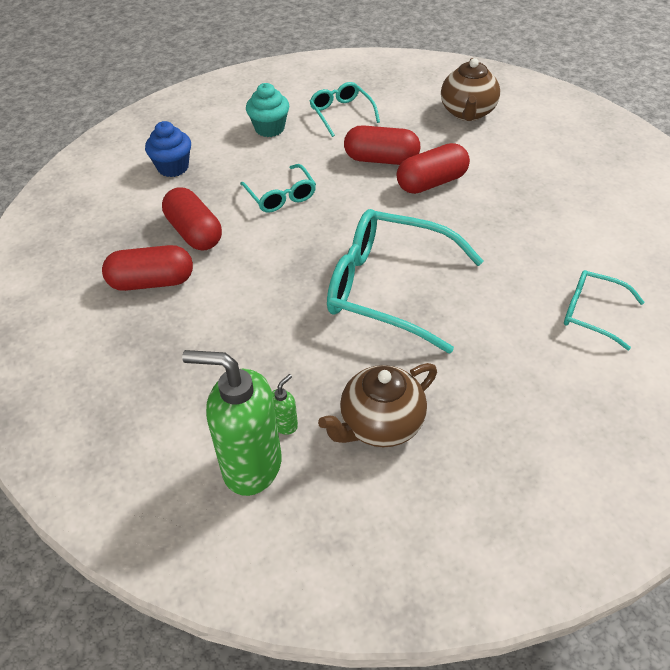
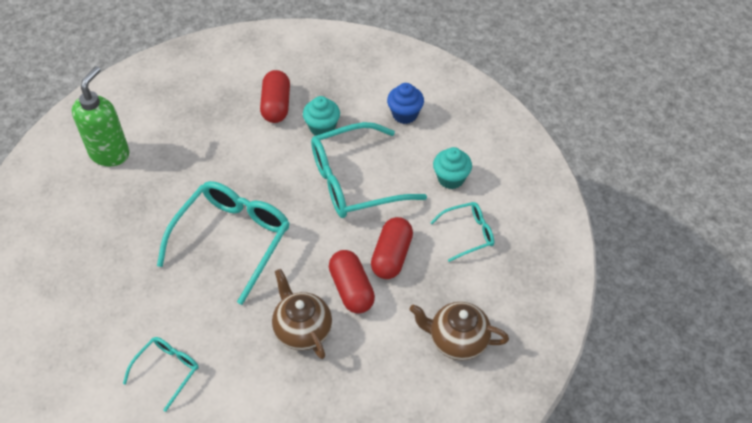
camera: 95 degrees right, 5 degrees up
(194, 233) = (322, 128): red capsule -> turquoise cupcake
(281, 196) = (354, 181): turquoise glasses -> turquoise glasses, size x1.94
(285, 424) = (133, 171): green soap dispenser -> none
(380, 425) = (115, 219): brown teapot -> brown teapot (302, 330)

